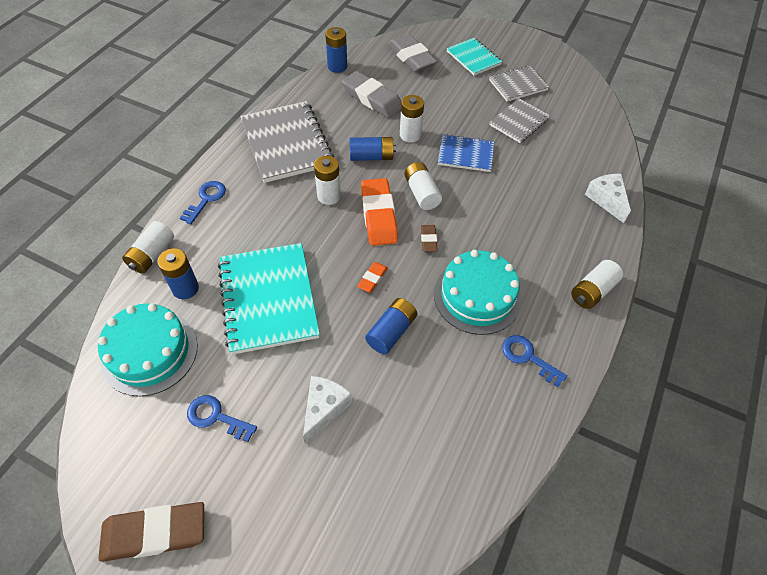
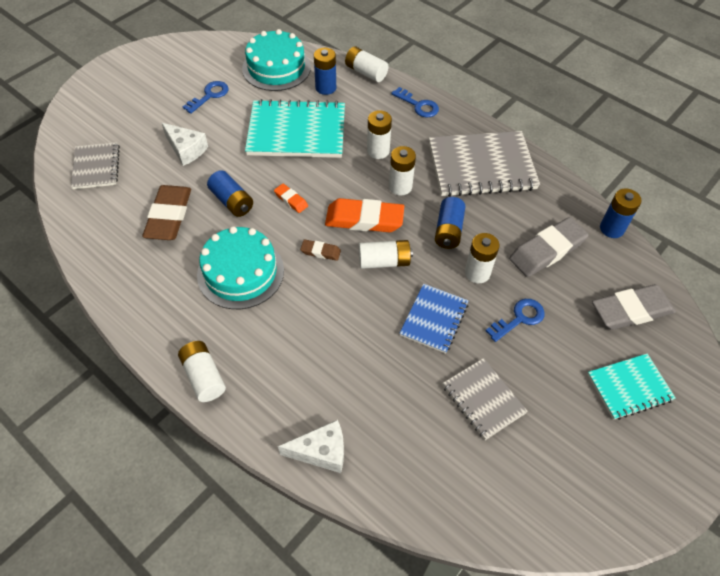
camera: 105 degrees right, 0 degrees up
(155, 533) = (149, 65): brown eraser -> brown eraser (169, 216)
(283, 221) = (378, 151): none -> white battery
(518, 85) = (562, 426): grey notebook -> grey notebook (96, 167)
(528, 357) = (161, 291): blue key -> blue key (519, 318)

